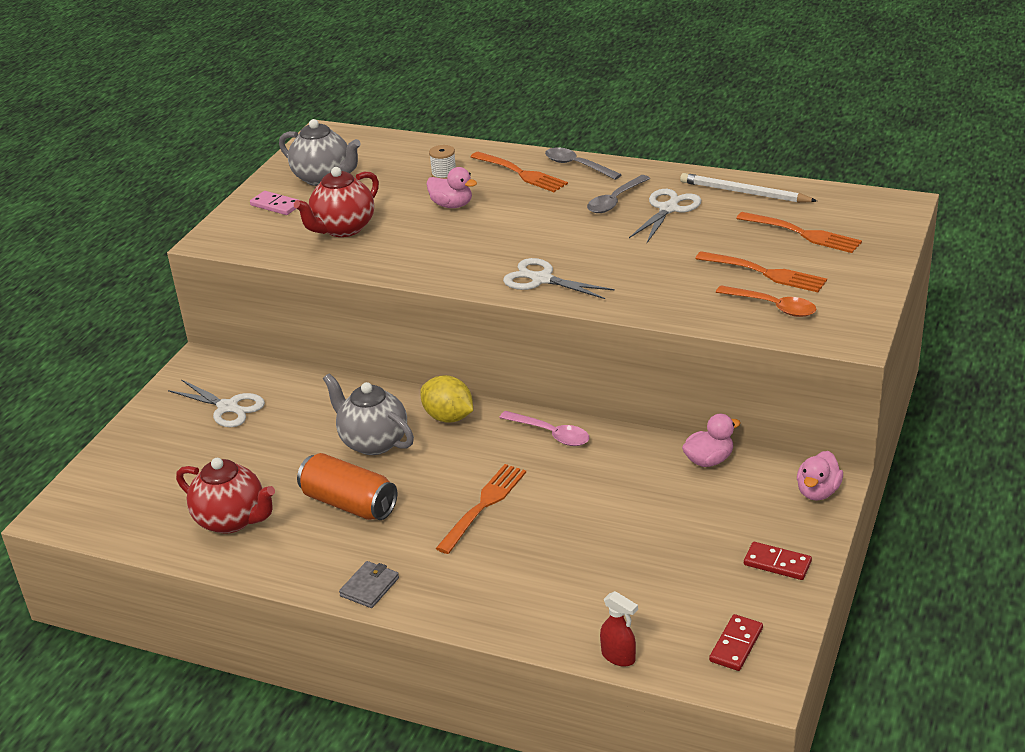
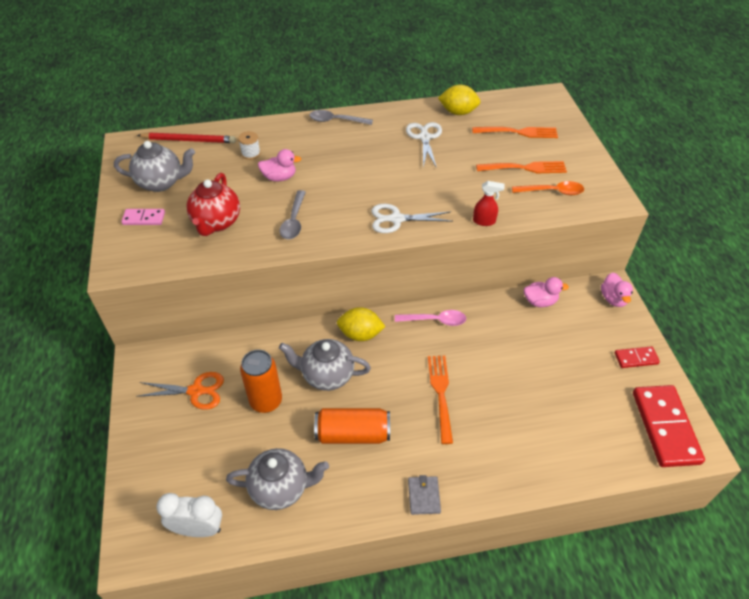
camera: 35 degrees left, 15 degrees up
(126, 521) = (198, 529): none -> white clock
(228, 407) = (196, 391): white scissors -> orange scissors
(232, 520) = (280, 488): red teapot -> grey teapot
(288, 441) = (266, 401): none -> orange can
(390, 145) = (189, 140): none -> red pencil
(520, 173) = (303, 137): orange fork -> none
(615, 201) = (386, 141): grey spoon -> grey spoon (294, 221)
(618, 657) = (614, 470): red spray bottle -> red spray bottle (484, 221)
(709, 460) = (540, 301): pink duck -> pink duck turned 60 degrees clockwise
(736, 645) = (665, 427): red domino -> red domino, size x2.00
(744, 193) = (458, 112): white pencil -> yellow lemon

